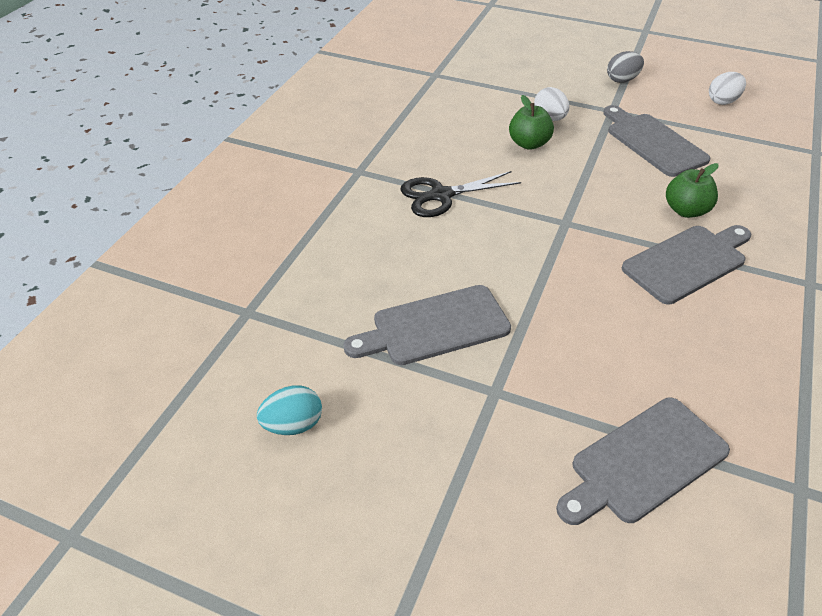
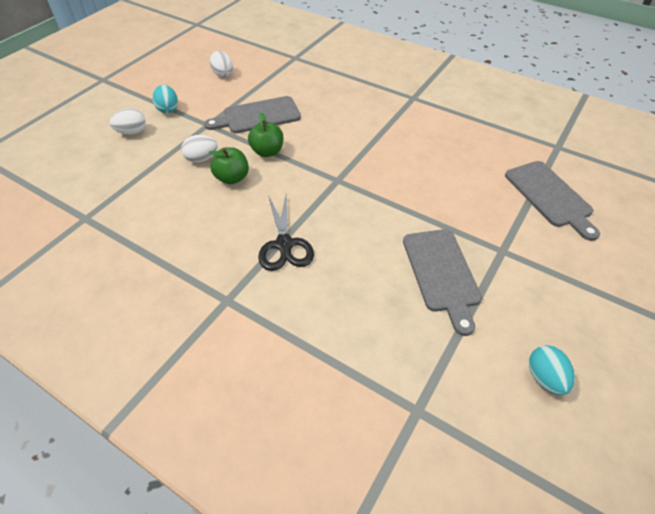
camera: 80 degrees left, 5 degrees up
(568, 68) = (132, 132): none -> white egg
(622, 80) = (168, 109): grey egg -> turquoise egg
(686, 210) = (338, 123): green apple -> green apple (267, 151)
(688, 262) = (389, 136): grey cutting board -> none

